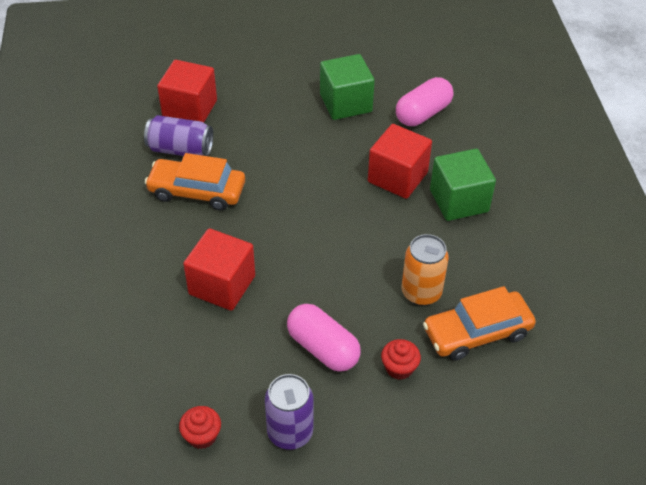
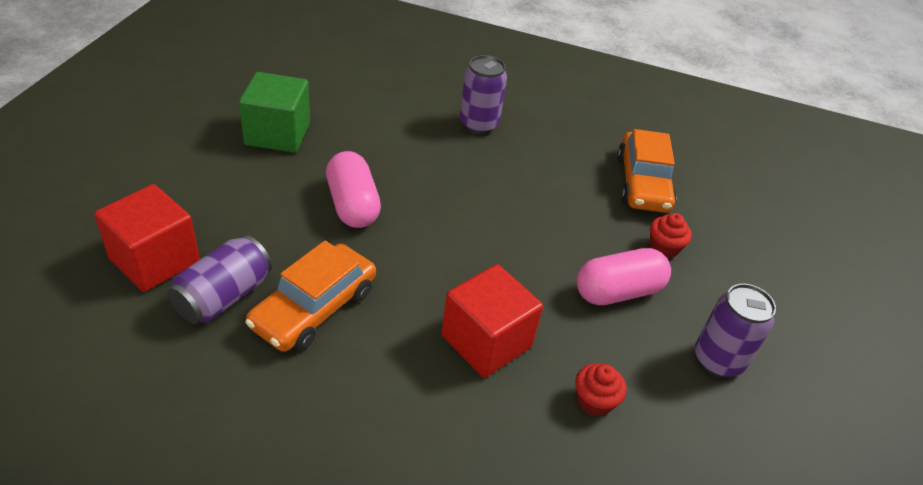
camera: 70 degrees left, 5 degrees down
(202, 436) = (701, 441): red cupcake -> red cupcake (594, 401)
(397, 177) = (419, 146): red cube -> none
(421, 293) = (579, 195): orange can -> none
(423, 114) = (344, 94): pink capsule -> pink capsule (352, 205)
(459, 201) = (478, 124): green cube -> purple can

